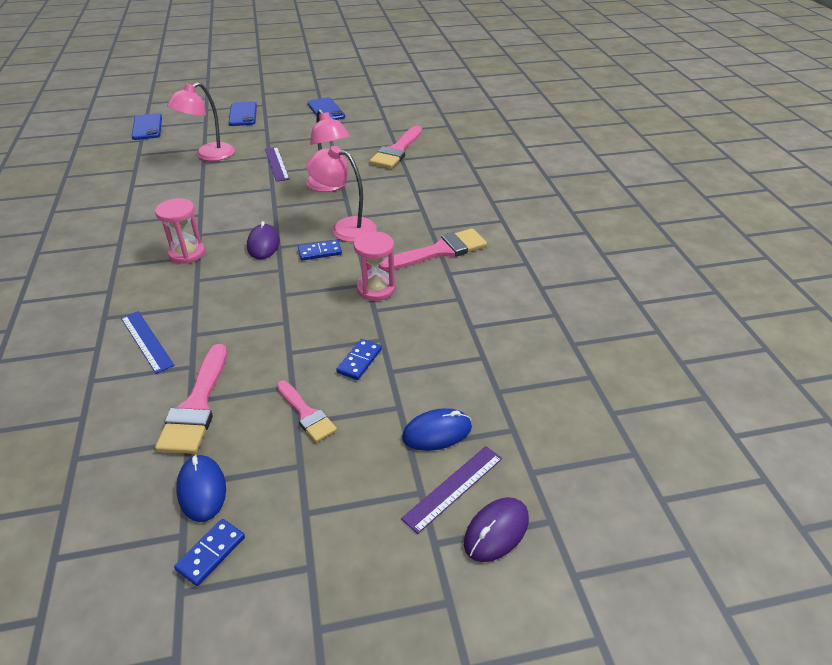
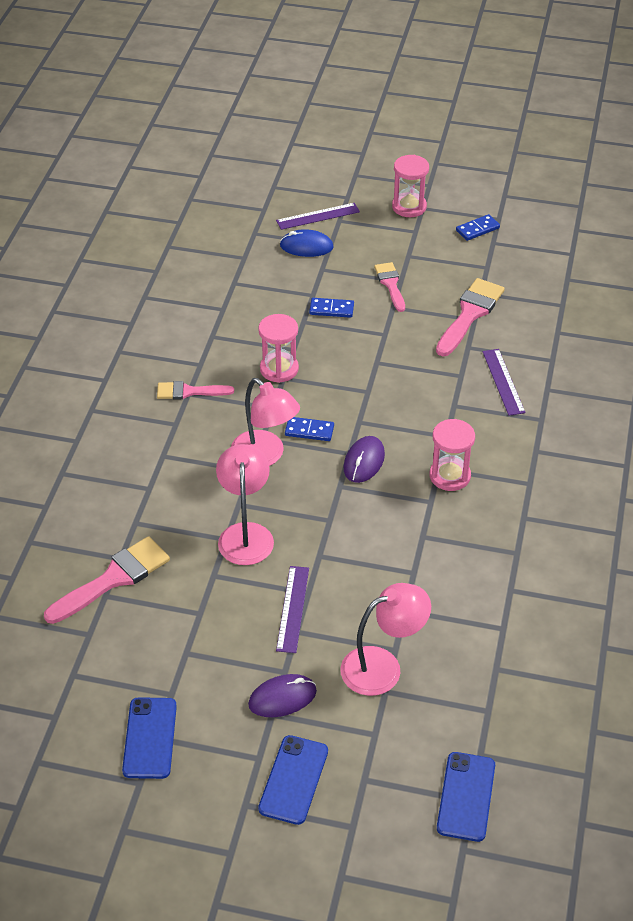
camera: 155 degrees left, 5 degrees up
(146, 341) = (503, 382): blue ruler -> purple ruler
(202, 489) = (476, 261): blue mouse -> none
(332, 560) = (409, 207): none -> pink hourglass
(359, 361) = (331, 309): blue domino -> blue domino turned 45 degrees clockwise
(439, 251) = (189, 391): pink brush -> pink brush, size x0.62
(496, 531) = (308, 191): purple mouse -> purple mouse (282, 698)

